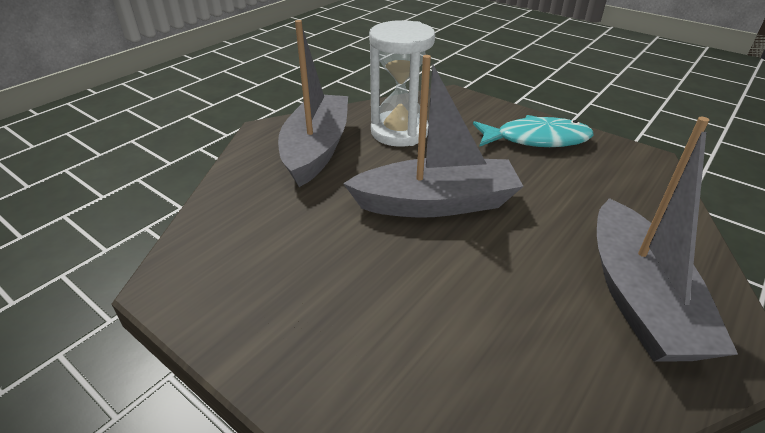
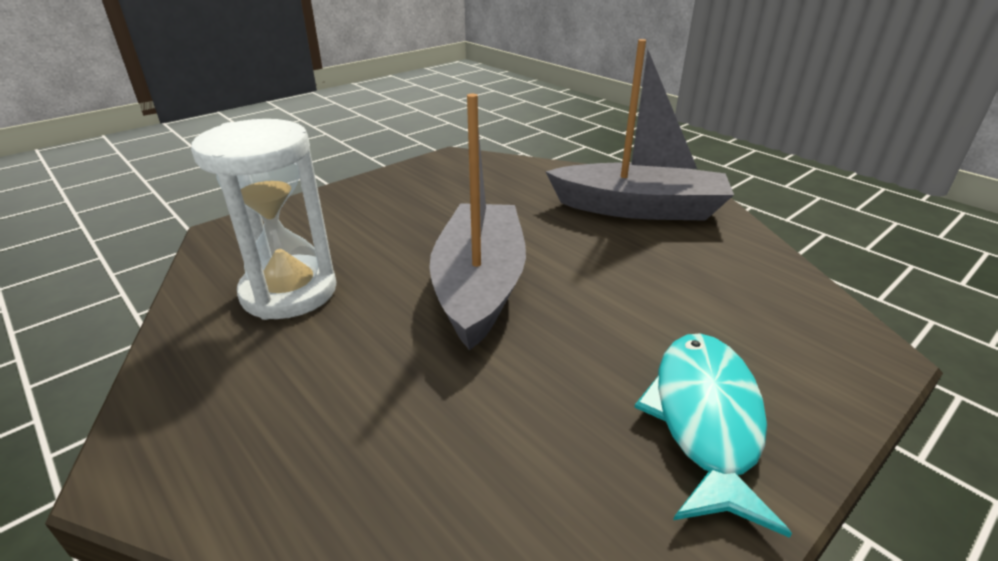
camera: 80 degrees left, 5 degrees down
(316, 149) = (275, 389): grey boat -> none
(536, 139) = (383, 199): turquoise fish -> turquoise fish (705, 419)

